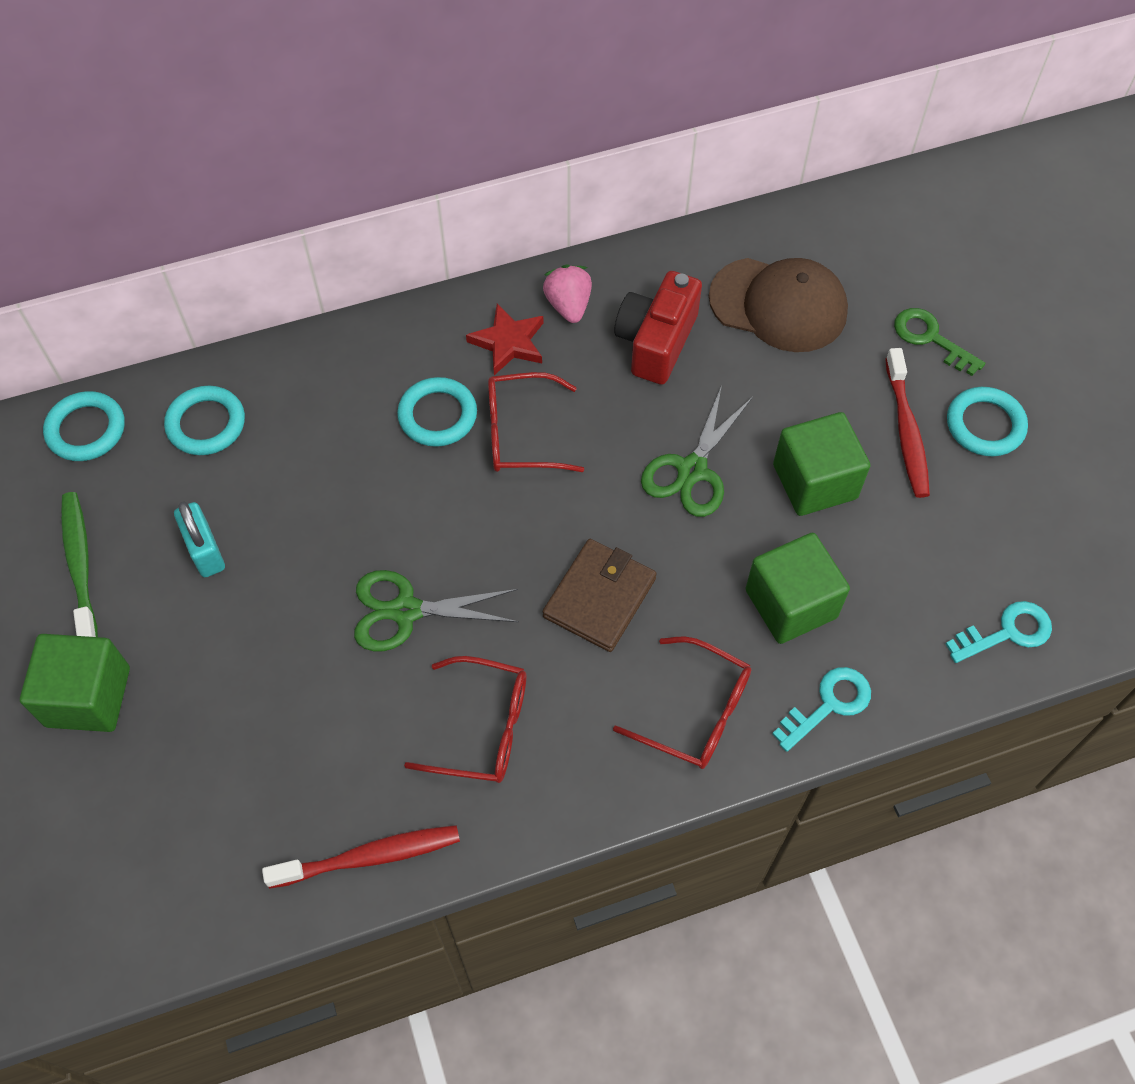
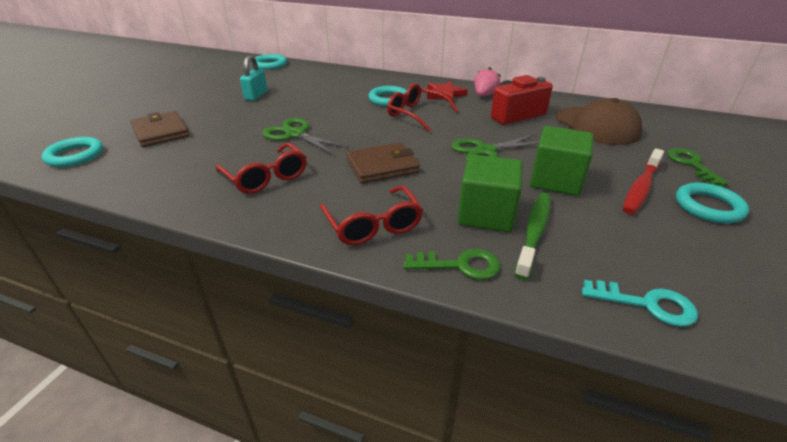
camera: 40 degrees right, 25 degrees down
(80, 565) = (216, 84): green toothbrush -> green toothbrush (534, 232)
(88, 697) = (162, 107): green cube -> none
(193, 754) = (161, 132): none -> brown wallet
(206, 424) = (306, 75): turquoise ring -> turquoise ring (75, 155)
(370, 857) = (155, 188): red toothbrush -> none
(828, 705) = (459, 265): turquoise key -> green key

